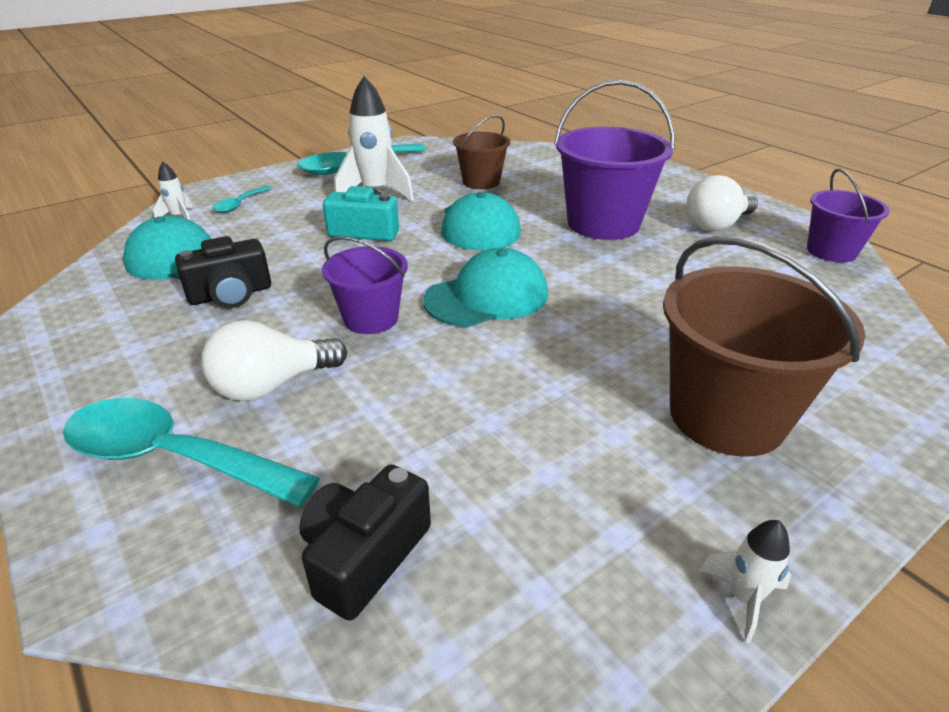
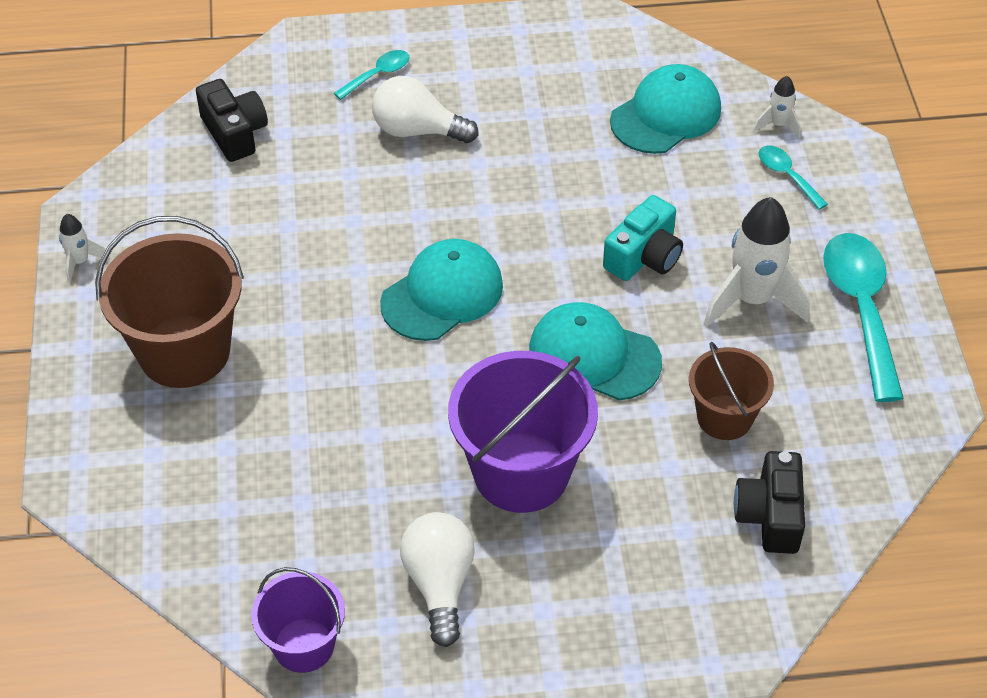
camera: 120 degrees right, 15 degrees up
(173, 457) = (378, 75): turquoise spoon -> turquoise spoon, size x0.49
(231, 294) = (572, 133): black camera -> black camera (770, 515)
(272, 385) = (417, 130): white light bulb -> white light bulb turned 75 degrees counterclockwise
(371, 318) = (466, 207): purple bucket -> none
(487, 297) = (442, 294): turquoise cap -> turquoise cap turned 135 degrees counterclockwise

